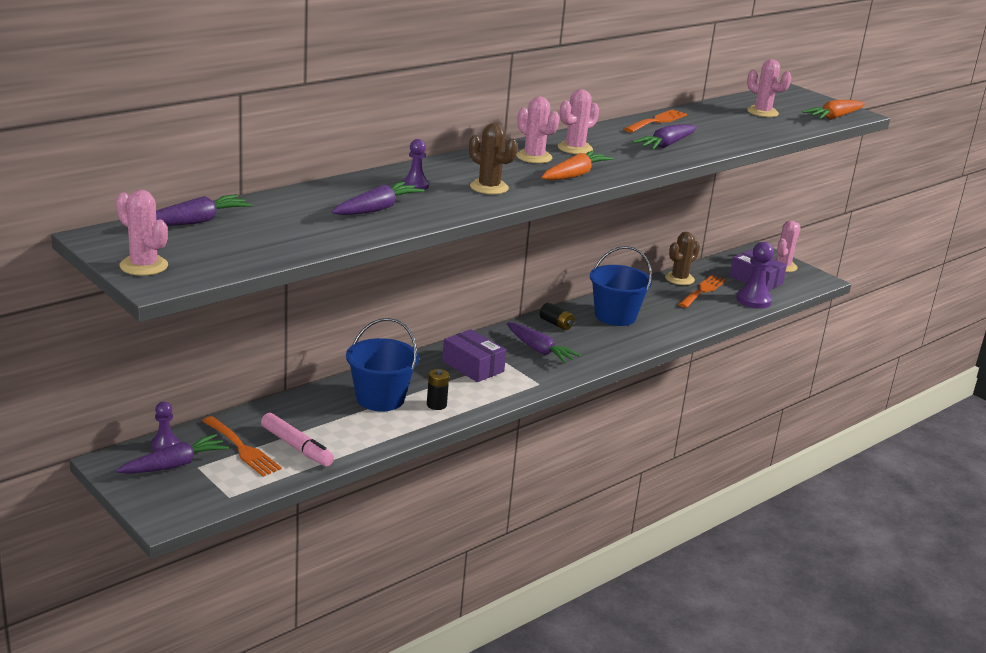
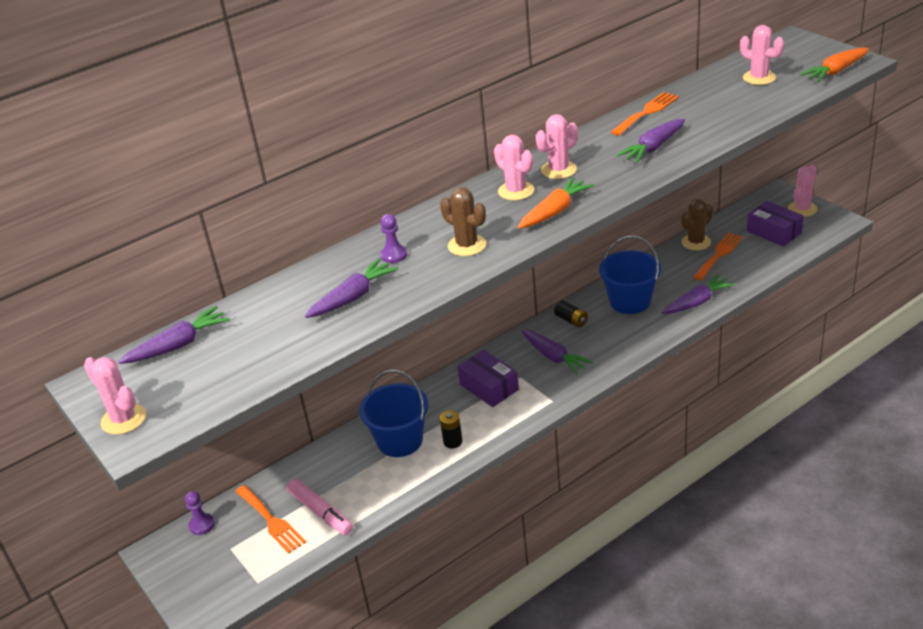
camera: 10 degrees right, 10 degrees up
(174, 465) = (209, 548): purple carrot -> purple carrot (697, 302)
(753, 300) = (770, 260): purple pawn -> none

